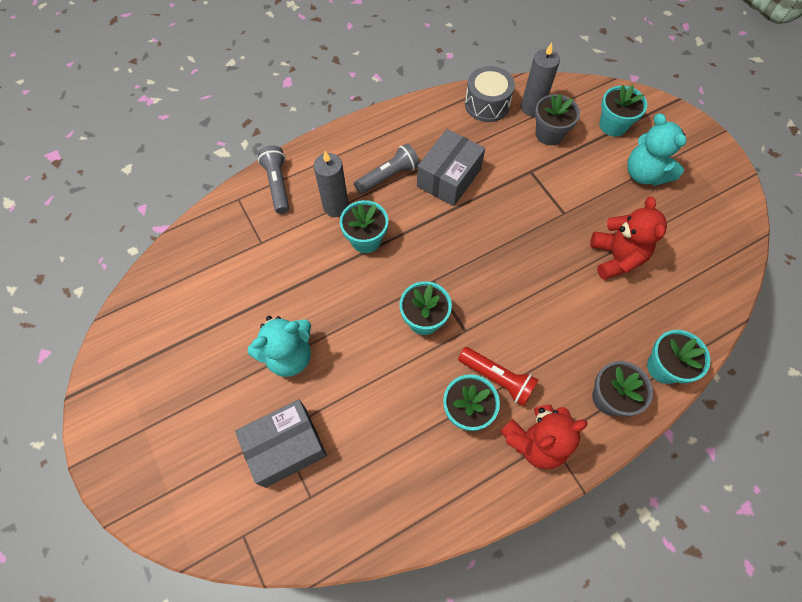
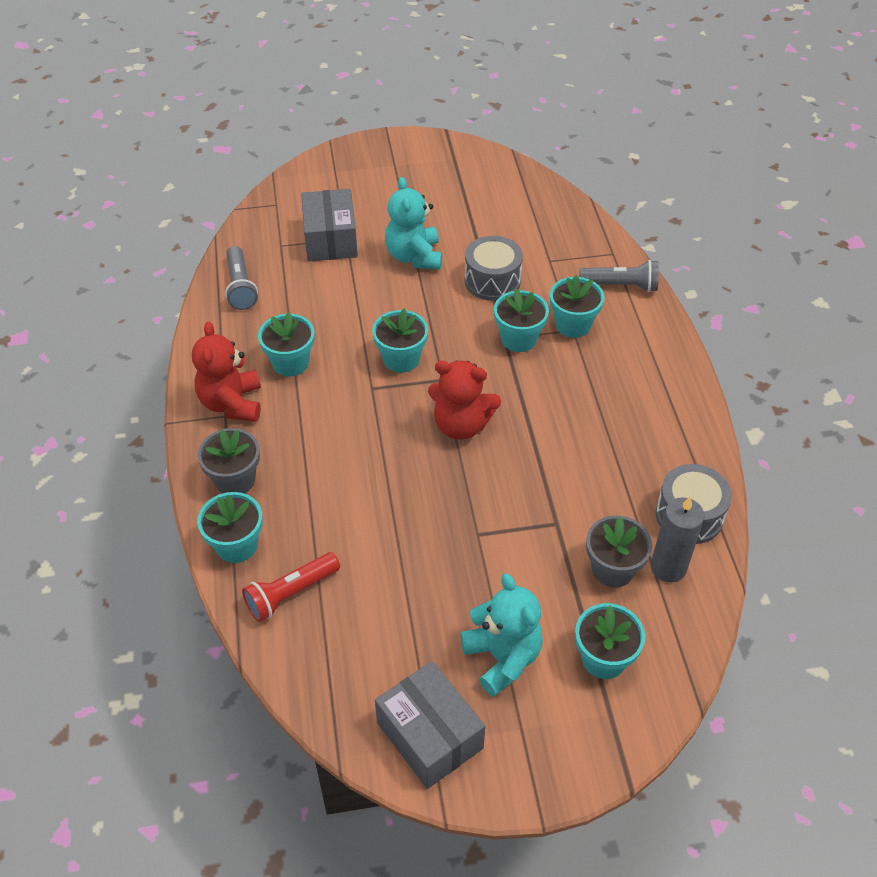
camera: 110 degrees right, 15 degrees down
(301, 279) = (492, 281): none -> grey drum
(336, 206) = (573, 325): grey candle -> turquoise flower pot
(388, 176) = (599, 379): grey flashlight -> grey flashlight (240, 287)
(449, 178) = (576, 435): grey box -> grey box (429, 735)
(497, 379) = (308, 396): red flashlight -> red flashlight (290, 593)
(616, 257) = (391, 562): red teddy bear -> red teddy bear (461, 425)
(644, 174) = (502, 657): turquoise teddy bear -> turquoise teddy bear turned 75 degrees clockwise

